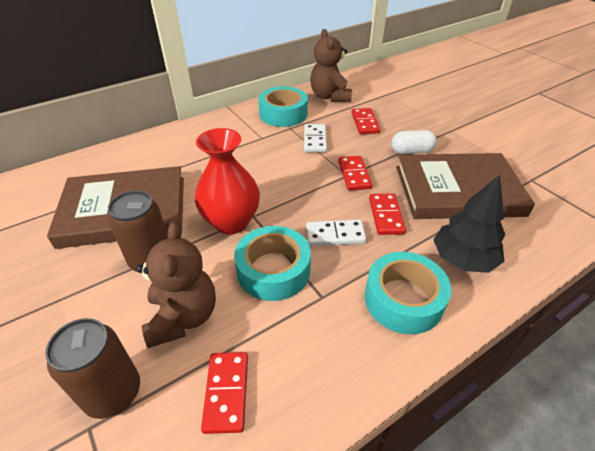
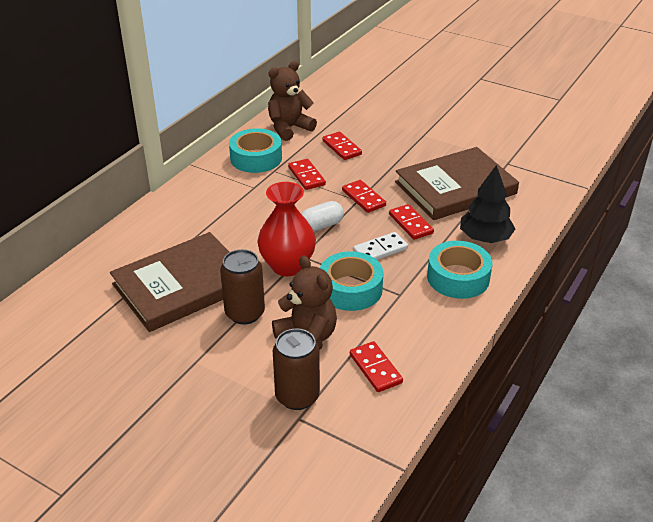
camera: 25 degrees left, 5 degrees down
(315, 140) = (306, 176): white domino -> red domino
(330, 96) = (289, 128): brown teddy bear -> brown teddy bear turned 90 degrees clockwise
(411, 151) = (399, 164): white capsule -> white capsule (321, 226)

